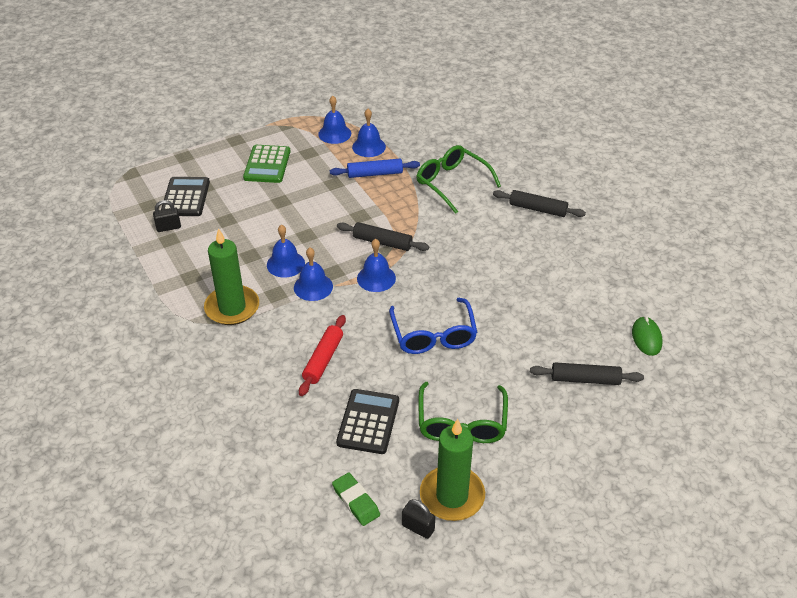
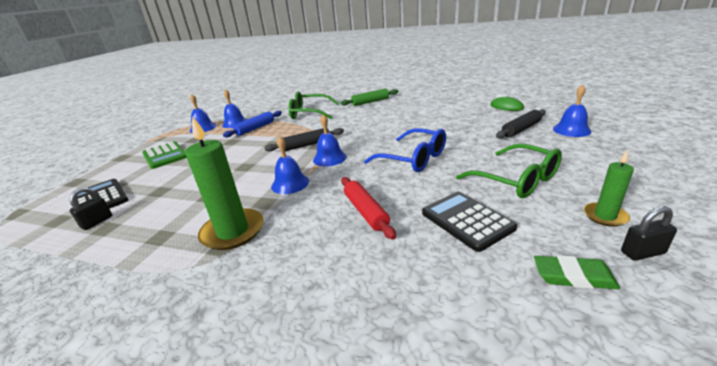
camera: 40 degrees left, 15 degrees down
(285, 264) = (248, 185): blue bell -> blue bell (571, 130)
(452, 496) = (605, 216): green candle -> green candle, size x0.55
(538, 209) = (370, 102): black rolling pin -> green rolling pin

